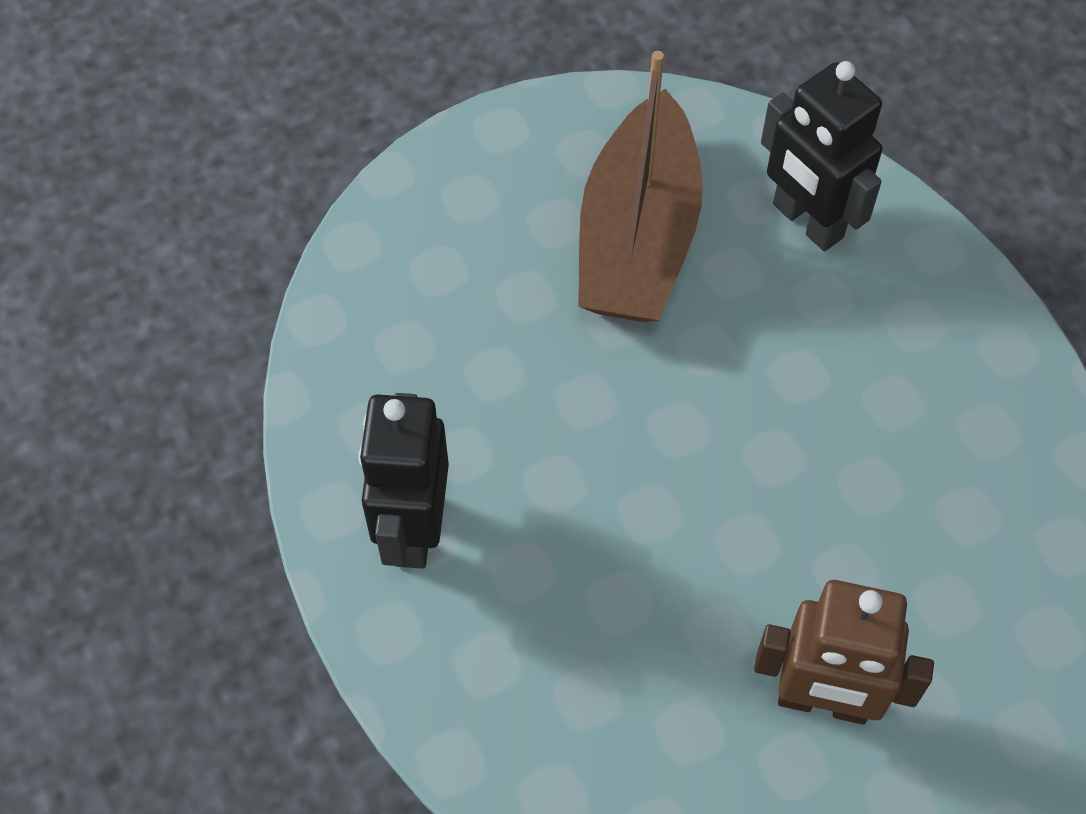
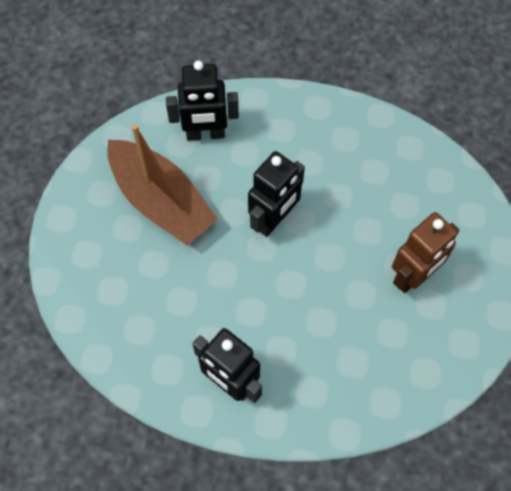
camera: 55 degrees left, 5 degrees up
(742, 415) = (274, 220): none -> black robot

